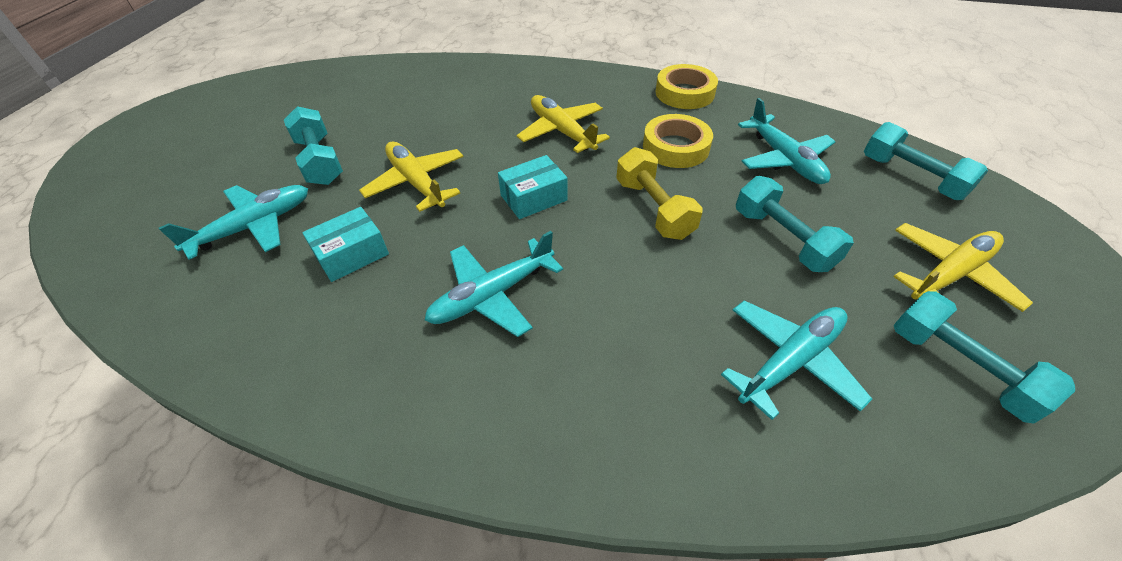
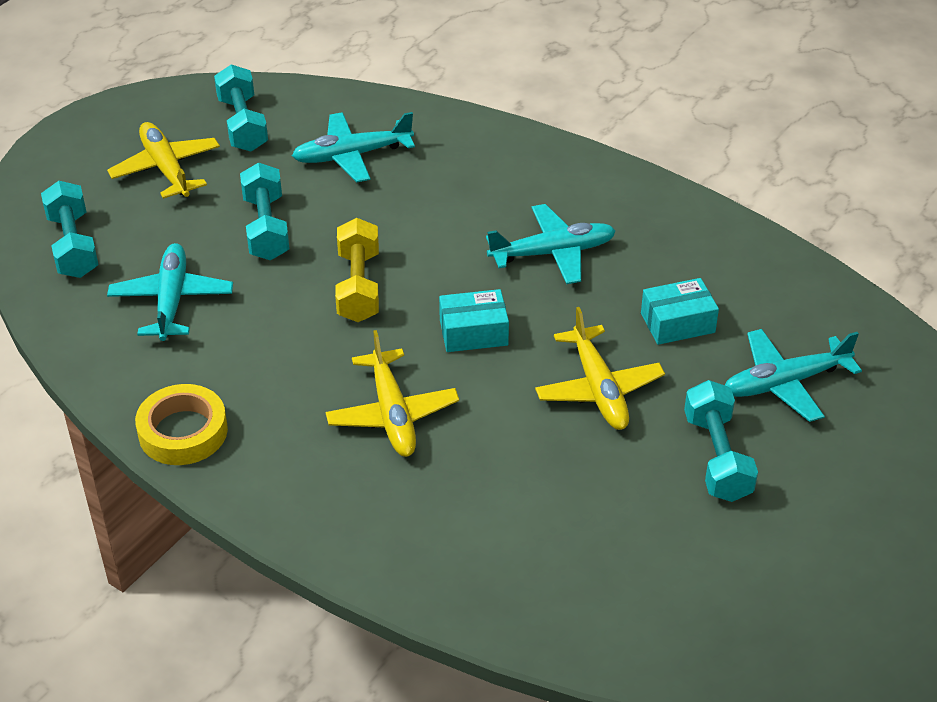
camera: 160 degrees left, 5 degrees down
(675, 147) = (273, 349): yellow tape -> none
(949, 274) = (166, 169): yellow plane -> yellow plane turned 75 degrees clockwise

